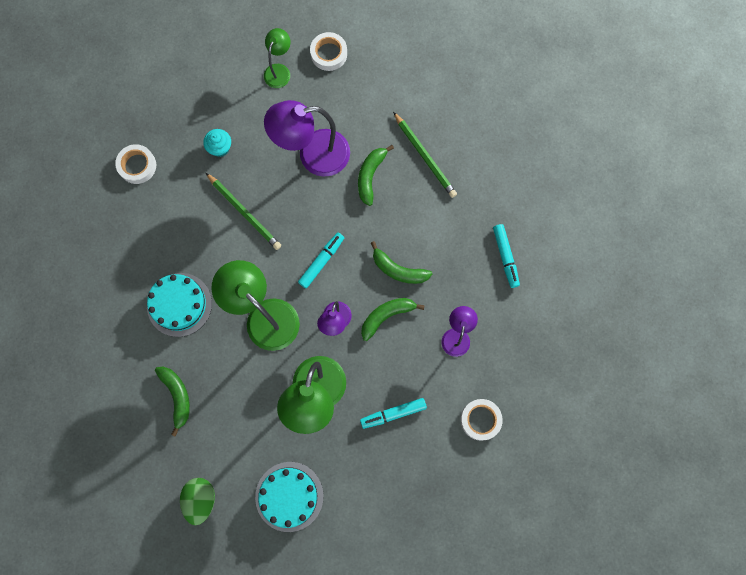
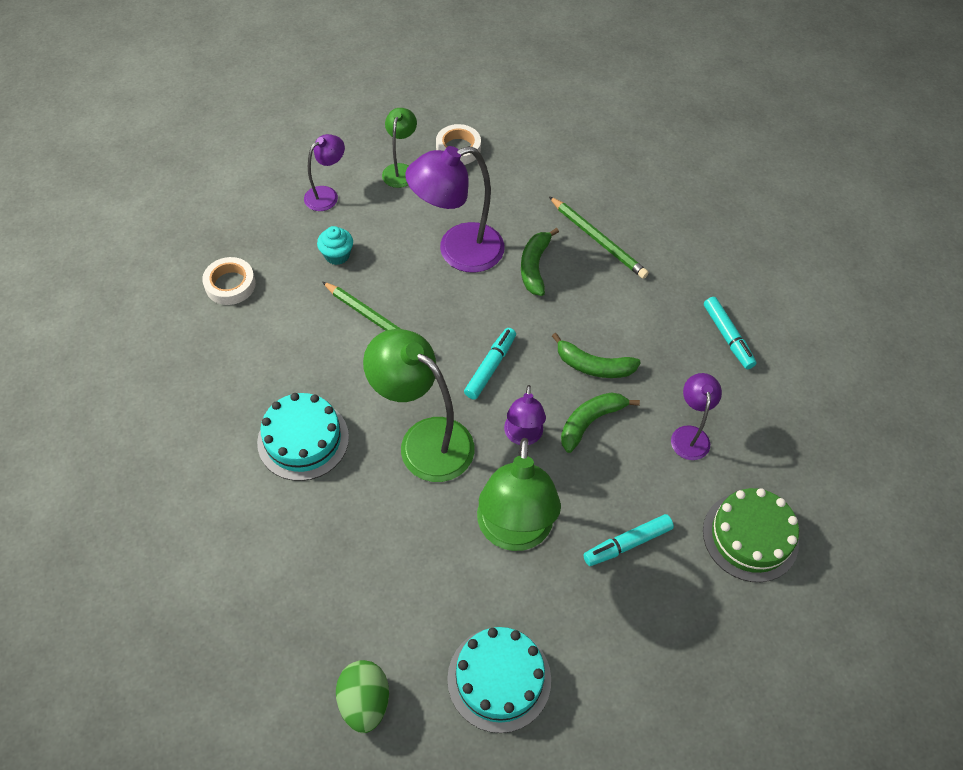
camera: 10 degrees left, 20 degrees down
(177, 396) = (312, 559): green banana -> none
(218, 89) = (327, 195): none -> purple lamp
(480, 419) = (750, 536): white tape -> green cake

